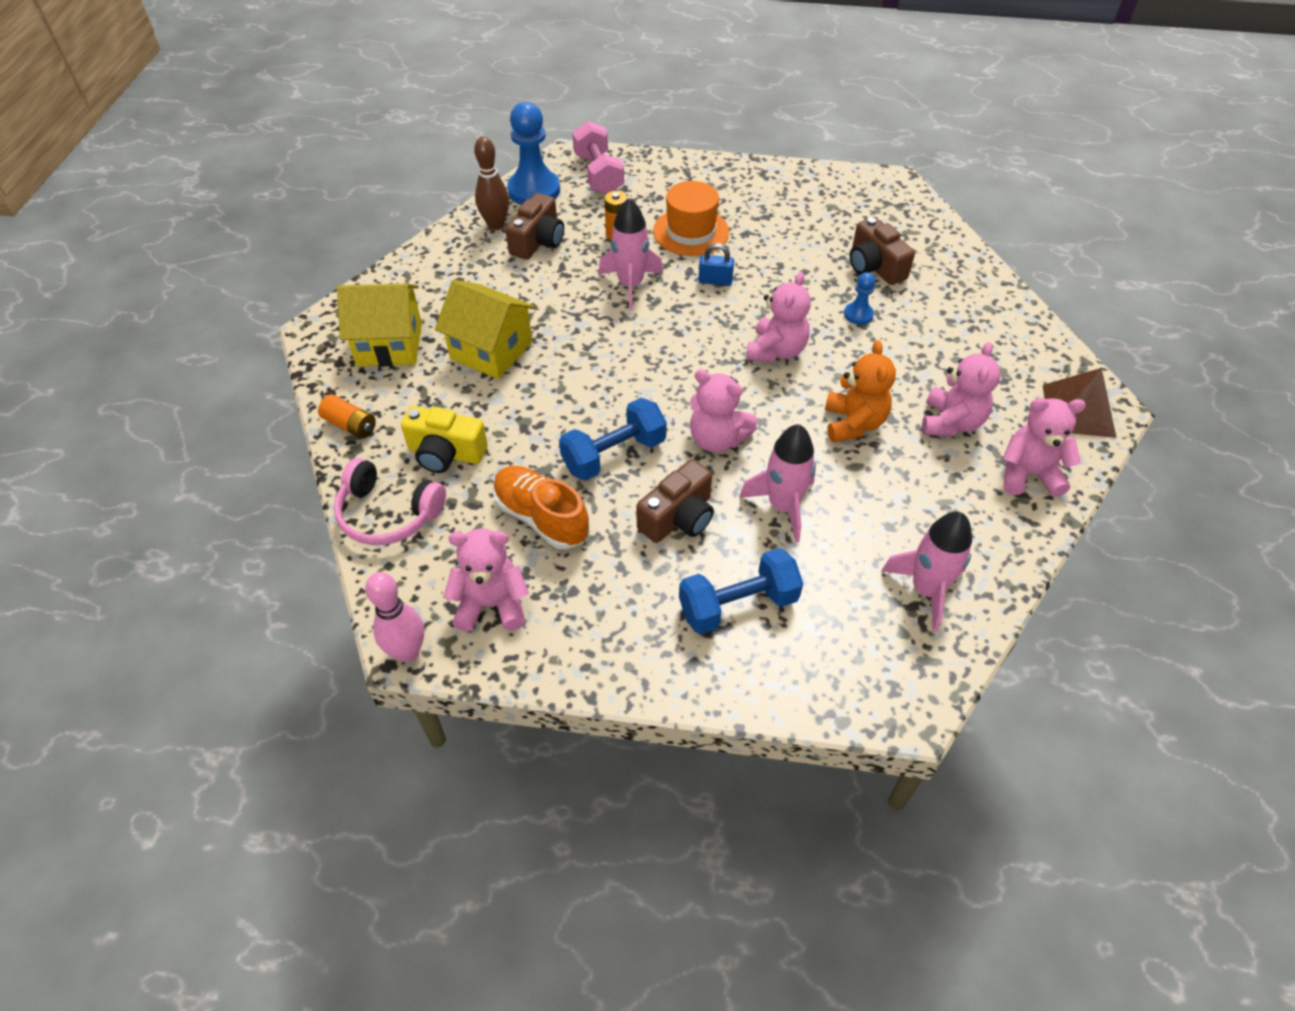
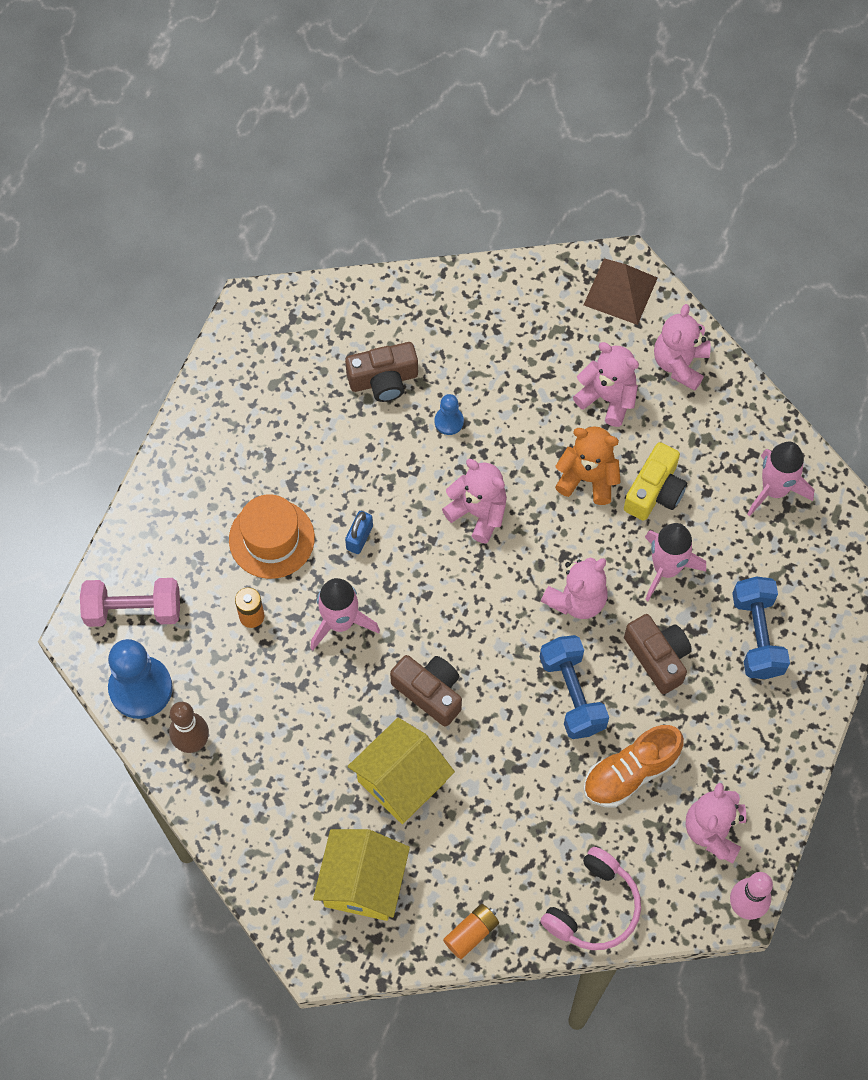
camera: 75 degrees left, 15 degrees up
(446, 453) = (532, 846): yellow camera -> yellow camera (655, 491)
(538, 241) = (238, 701): brown camera -> brown camera (430, 692)

